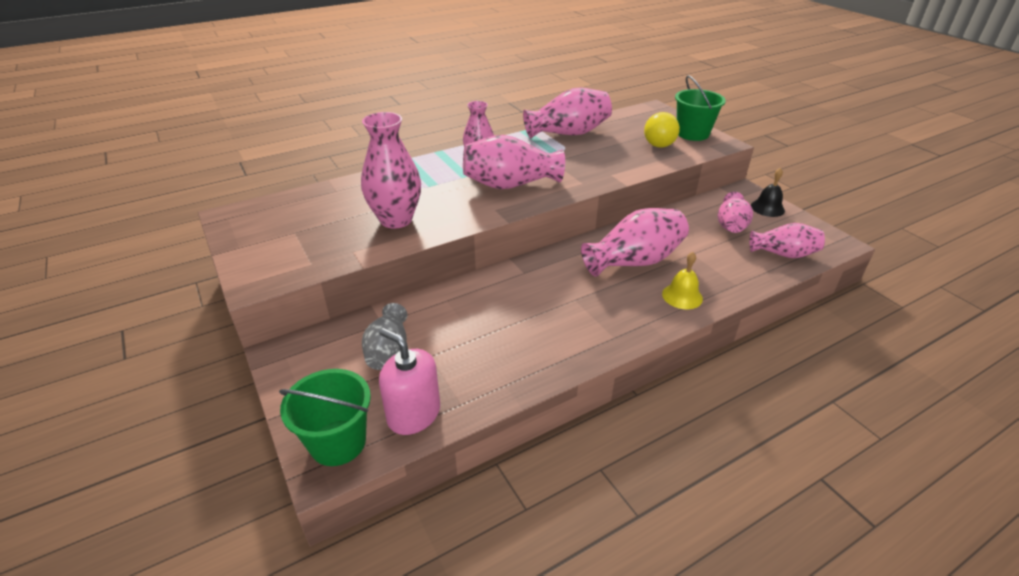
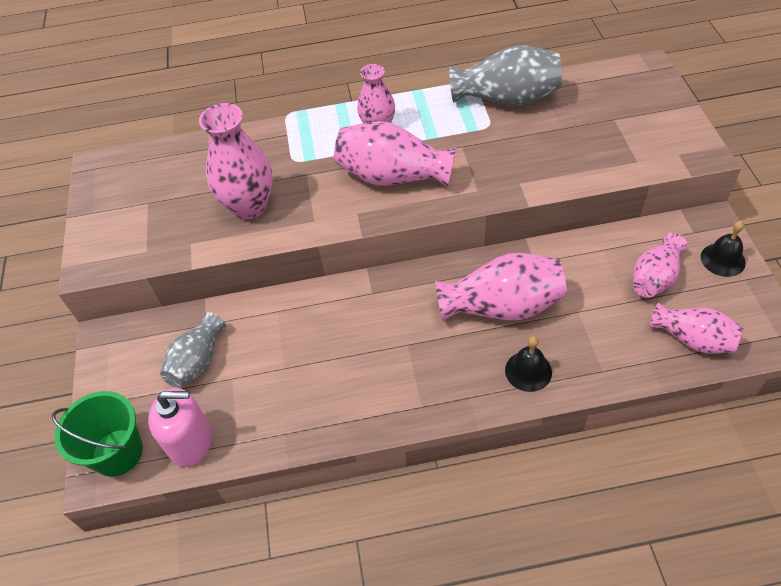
camera: 25 degrees right, 15 degrees up
(413, 414) = (191, 442): pink soap dispenser -> pink soap dispenser turned 120 degrees clockwise
(568, 133) = (507, 99): pink vase -> grey vase
(658, 142) = (613, 135): yellow light bulb -> none
(682, 296) = (528, 371): yellow bell -> black bell
(692, 134) = (670, 127): green bucket -> none

